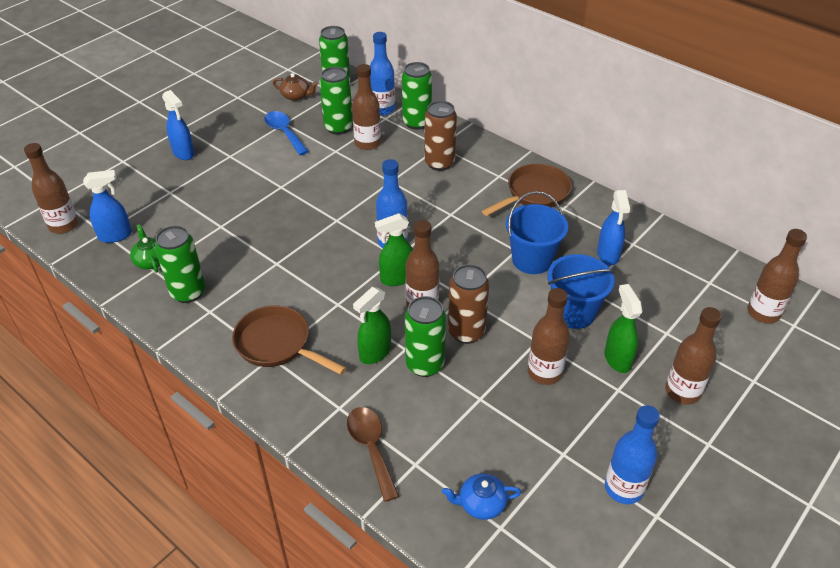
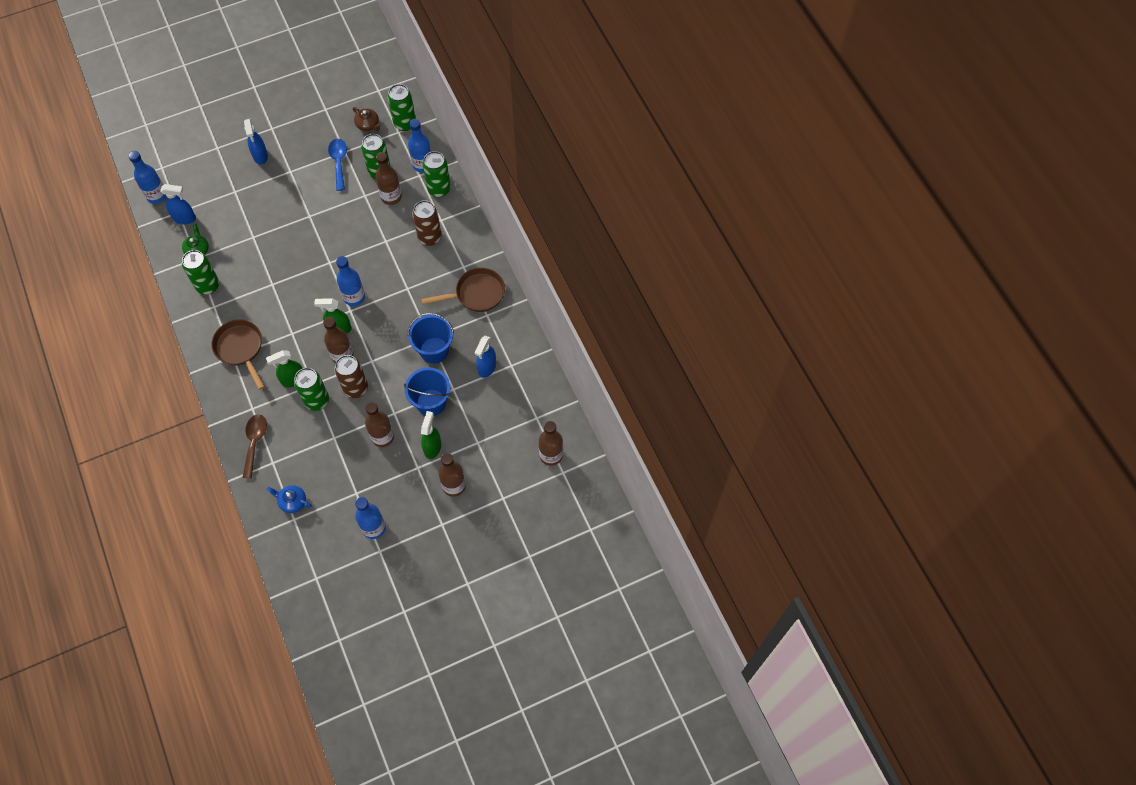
camera: 25 degrees right, 20 degrees up
(63, 225) = (157, 195): brown bottle -> blue bottle

